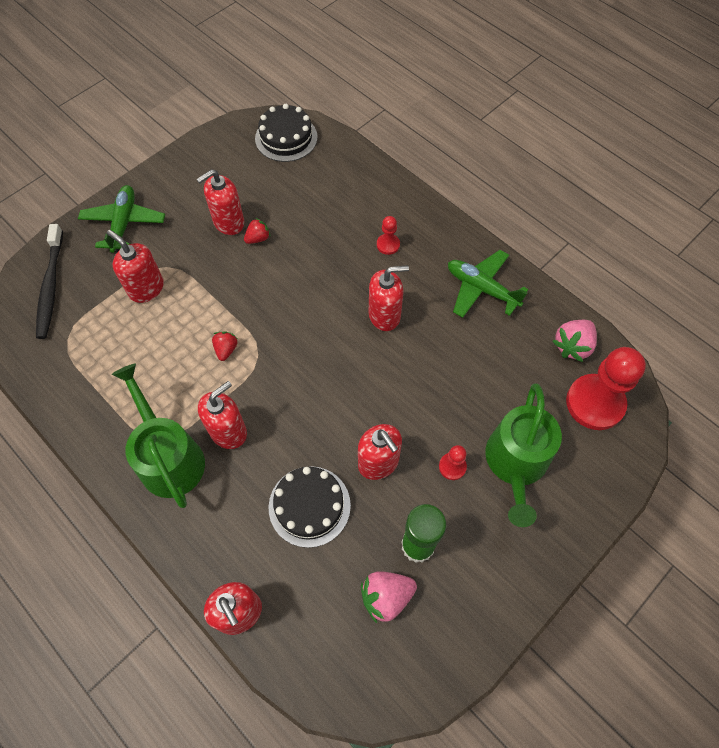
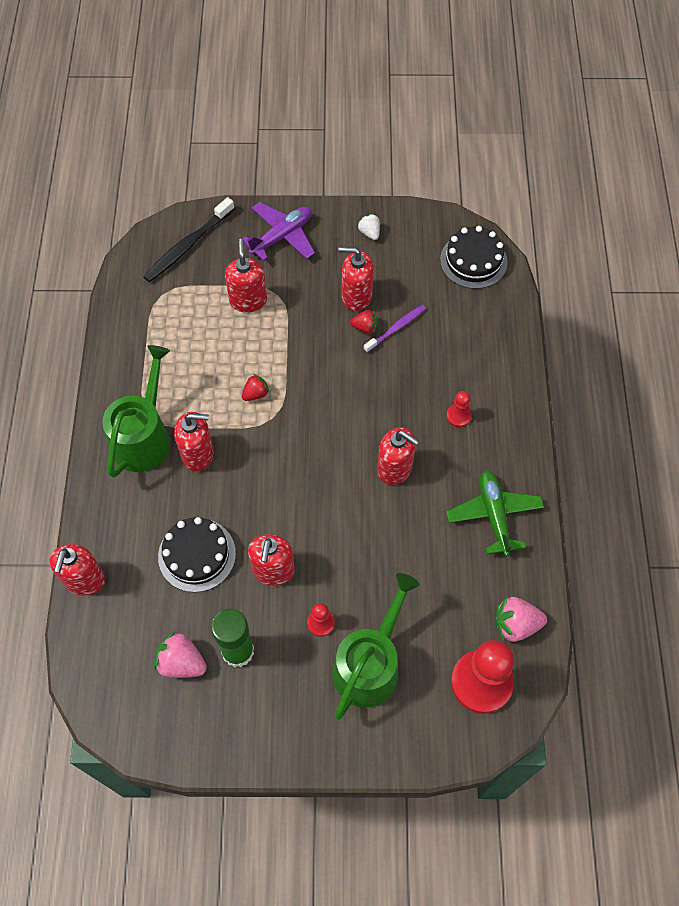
camera: 45 degrees right, 0 degrees up
(124, 223) = (282, 236): green plane -> purple plane
(190, 172) = (369, 233): none -> white strawberry
(281, 222) = (396, 328): none -> purple toothbrush
(516, 463) = (369, 665): green watering can -> green watering can turned 150 degrees clockwise

